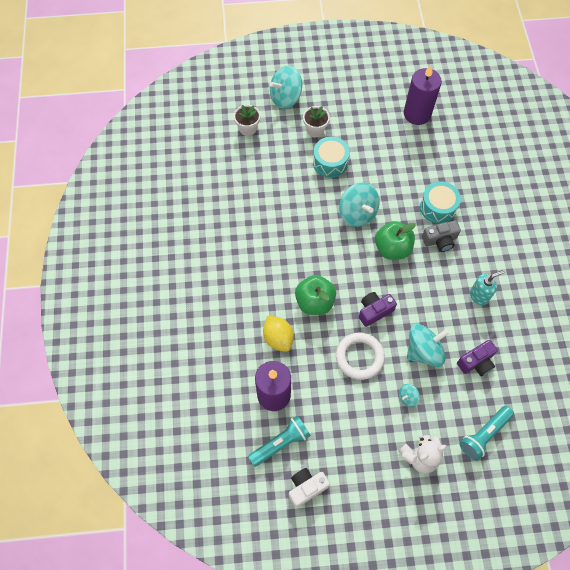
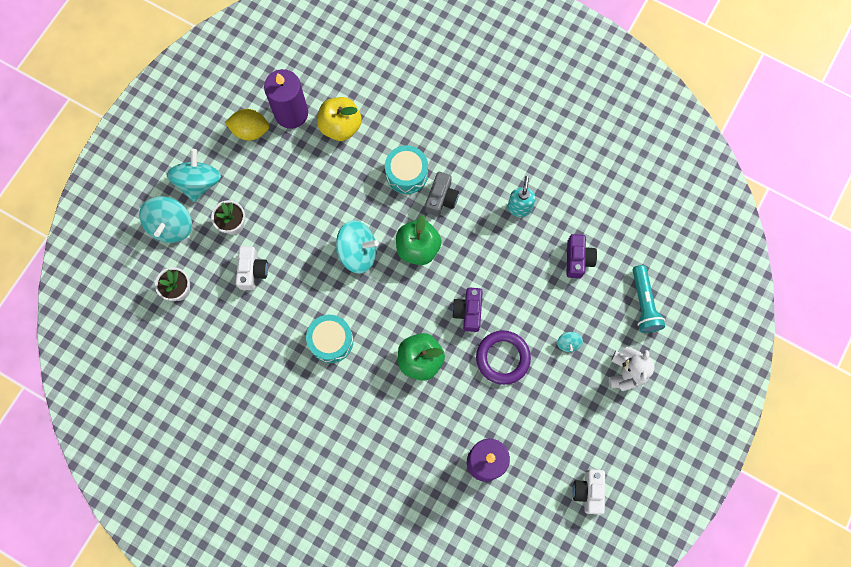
camera: 55 degrees left, 10 degrees up
(278, 338) = (432, 420): yellow lemon -> yellow lemon (250, 130)
(281, 443) = (534, 487): turquoise flashlight -> none
(293, 160) = (252, 271): none -> white camera
(330, 162) = (282, 237): turquoise drum -> turquoise drum (331, 341)
(359, 357) = (502, 358): white ring -> purple ring
(423, 351) = (536, 297): turquoise spinning top -> turquoise spinning top (198, 182)
(434, 147) = (340, 126): none -> yellow apple

